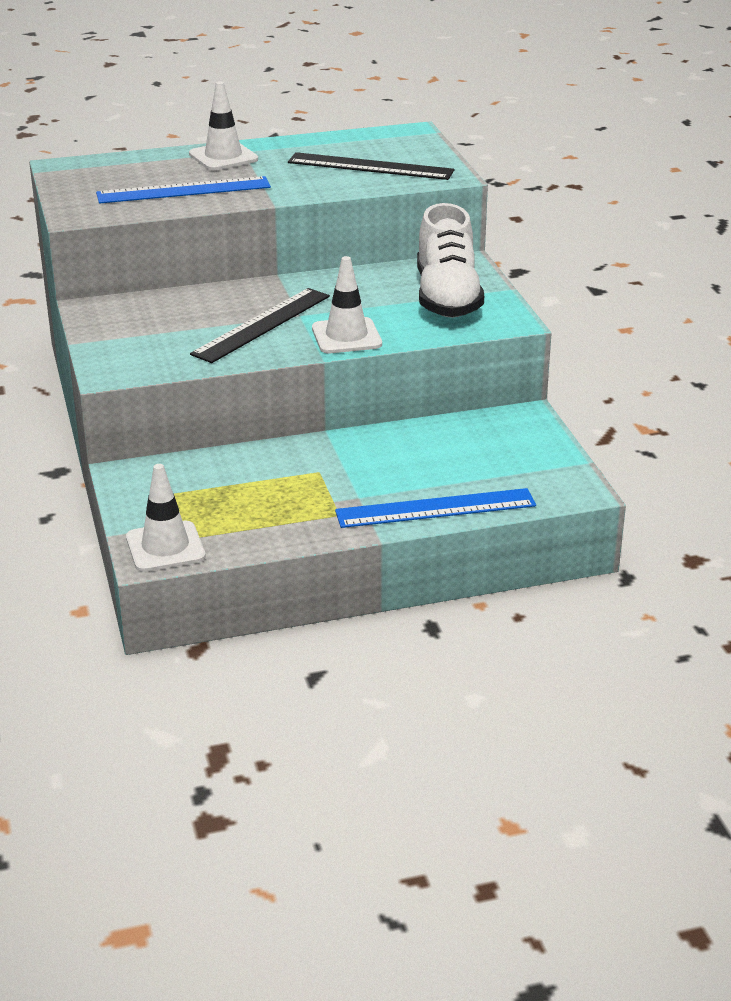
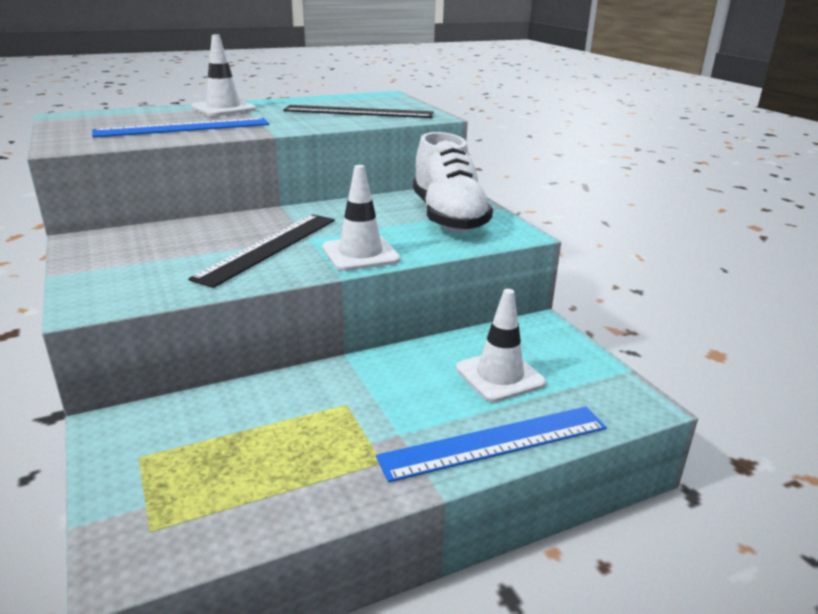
camera: 10 degrees left, 5 degrees down
(165, 547) = (151, 541): white traffic cone -> white traffic cone (499, 376)

